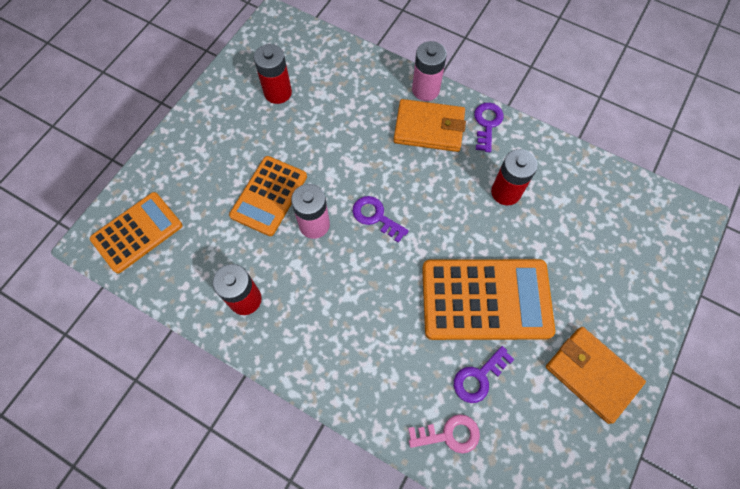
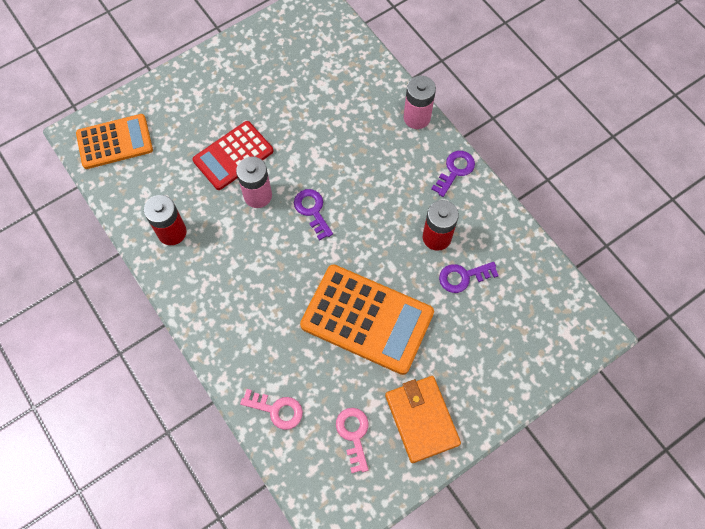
camera: 25 degrees right, 0 degrees up
(269, 196) = (233, 156): orange calculator -> red calculator
(278, 92) = (286, 69): red battery -> none
(429, 128) = (400, 153): orange wallet -> none
(479, 377) = (325, 378): purple key -> purple key (463, 277)
(537, 422) = (353, 434): none -> pink key

